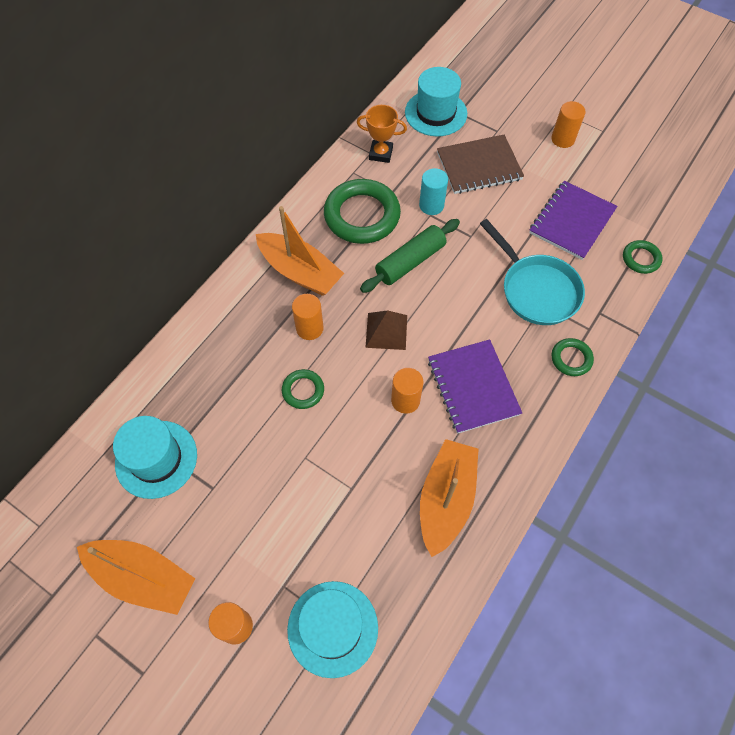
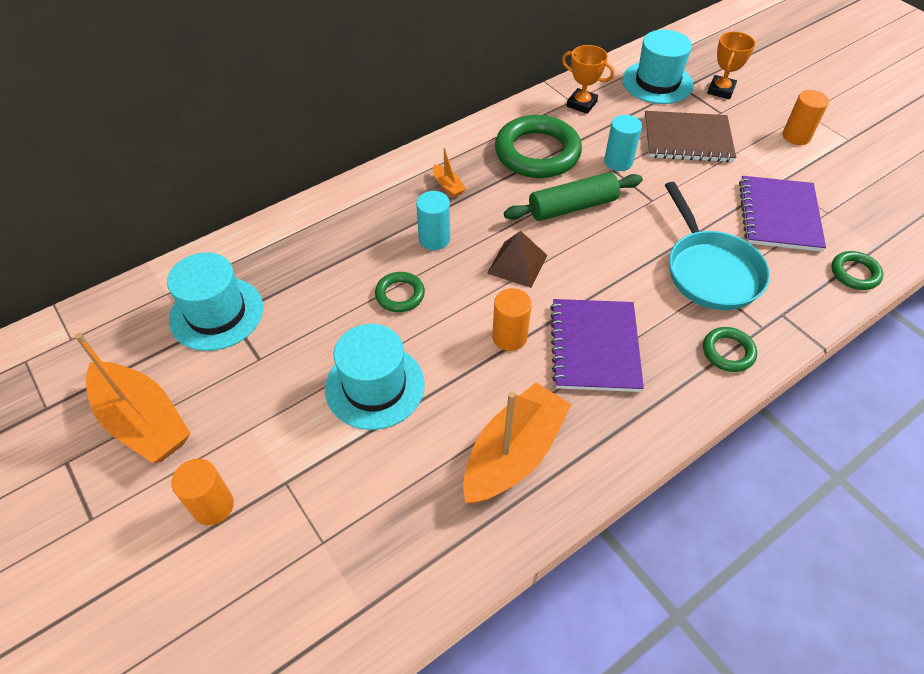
camera: 20 degrees right, 10 degrees down
(300, 272) = (448, 186): orange boat -> orange boat, size x0.43
(309, 328) = (434, 239): orange cylinder -> turquoise cylinder
(332, 628) = (318, 548): turquoise hat -> turquoise hat (375, 386)
(490, 107) = (721, 90): none -> orange trophy
(572, 221) = (779, 215): purple notebook -> purple notebook turned 45 degrees counterclockwise

